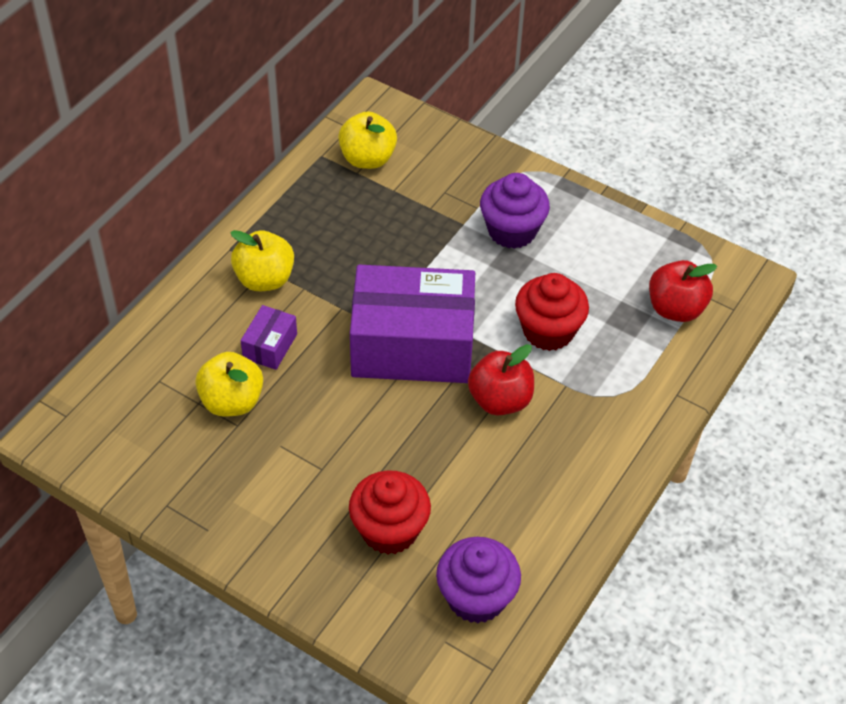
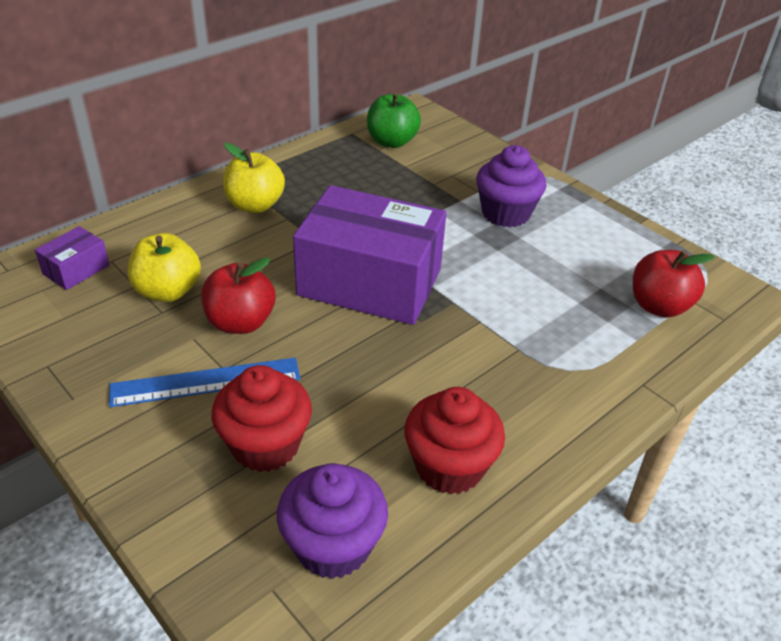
camera: 15 degrees right, 10 degrees down
(270, 346) = (231, 255): purple box -> purple box (76, 269)
(313, 486) = (206, 382): none -> blue ruler
(367, 159) = (392, 142): yellow apple -> green apple
(500, 400) = (441, 347): red apple -> red apple (240, 322)
(548, 331) = (515, 298): red cupcake -> red cupcake (449, 466)

